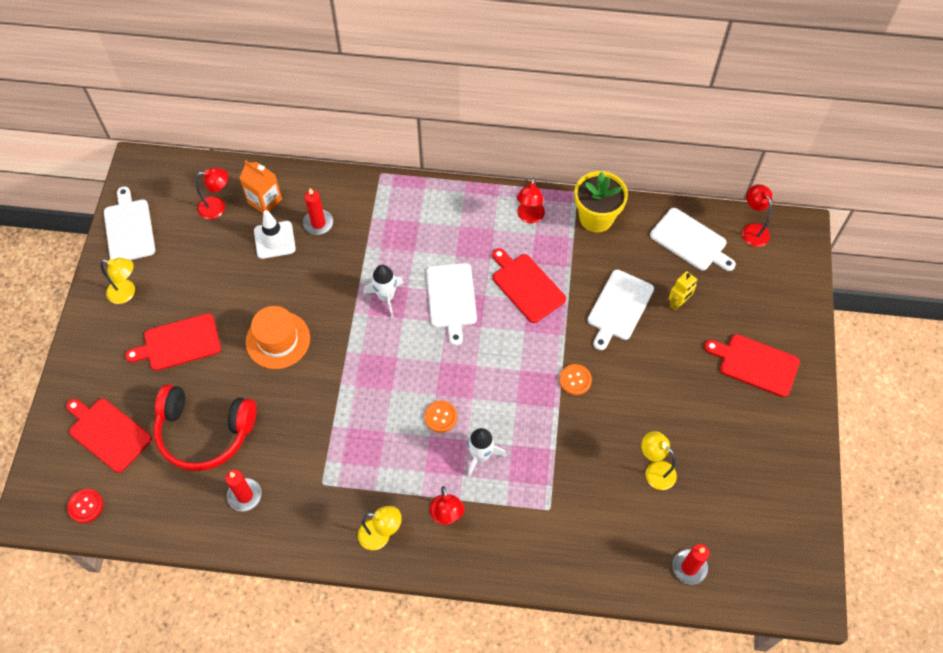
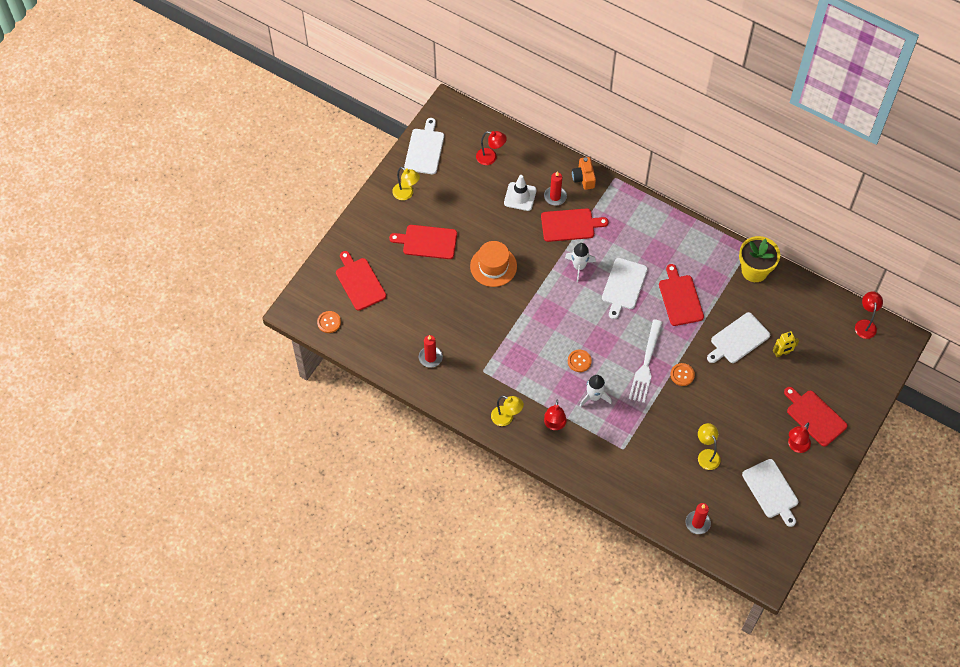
camera: 25 degrees right, 0 degrees up
(85, 506) = (329, 322): red button -> orange button
(204, 432) = (421, 307): red headphones -> none
(265, 201) = (525, 166): orange carton -> none
(343, 188) = (583, 178): none -> orange camera
(352, 250) = (570, 225): none -> red cutting board
(525, 386) = (646, 364): none -> white fork
(529, 217) = (706, 251): red lamp -> red lamp (796, 446)
(690, 241) = (815, 314): white cutting board -> white cutting board (771, 490)

